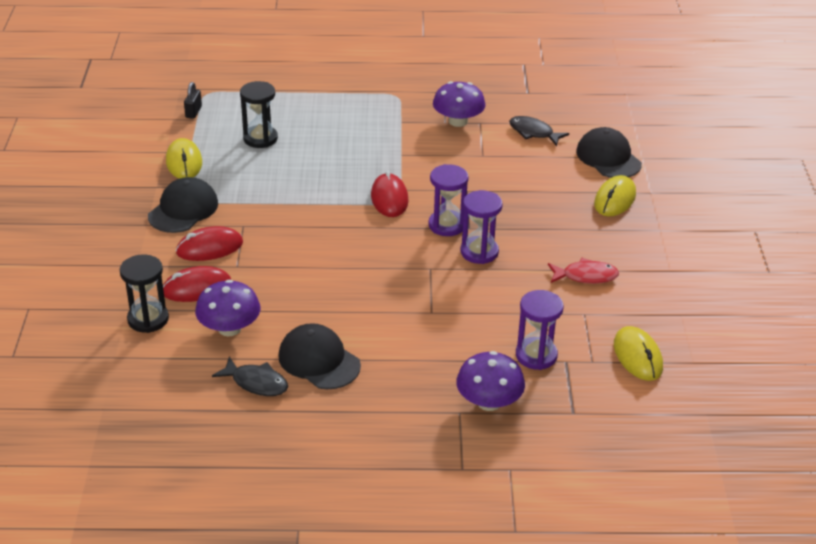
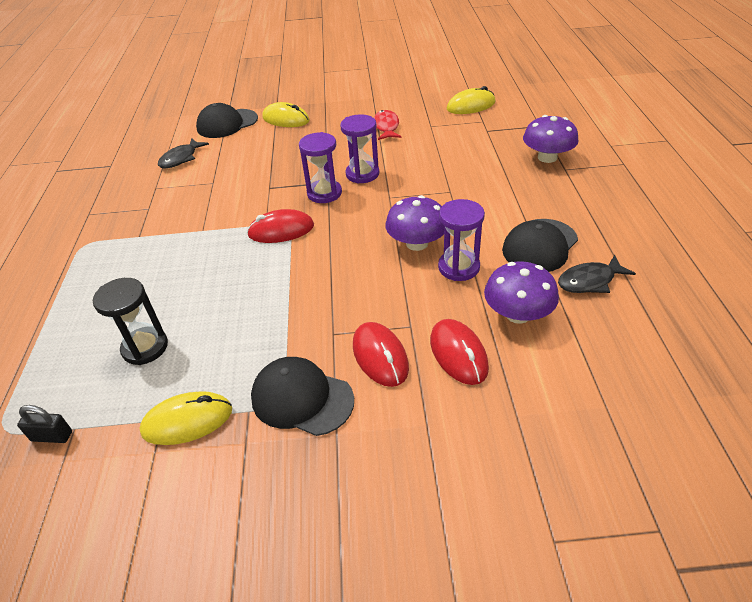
camera: 90 degrees left, 5 degrees up
(148, 319) = (528, 388): black hourglass -> none
(256, 383) = (589, 281): black fish -> black fish turned 135 degrees counterclockwise
(458, 121) = (149, 200): purple mushroom -> purple mushroom (417, 243)
(536, 355) = (486, 142): purple hourglass -> purple hourglass (459, 267)

